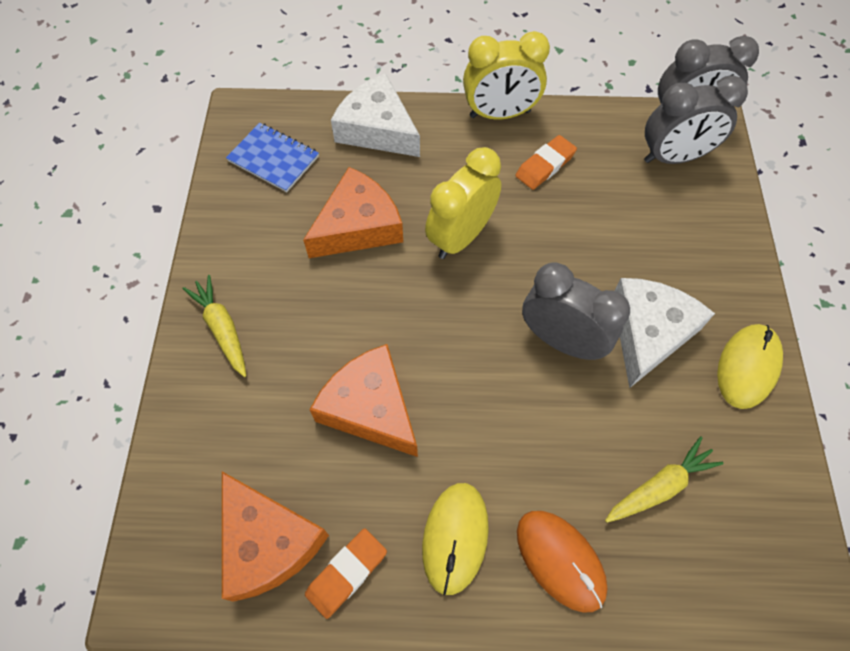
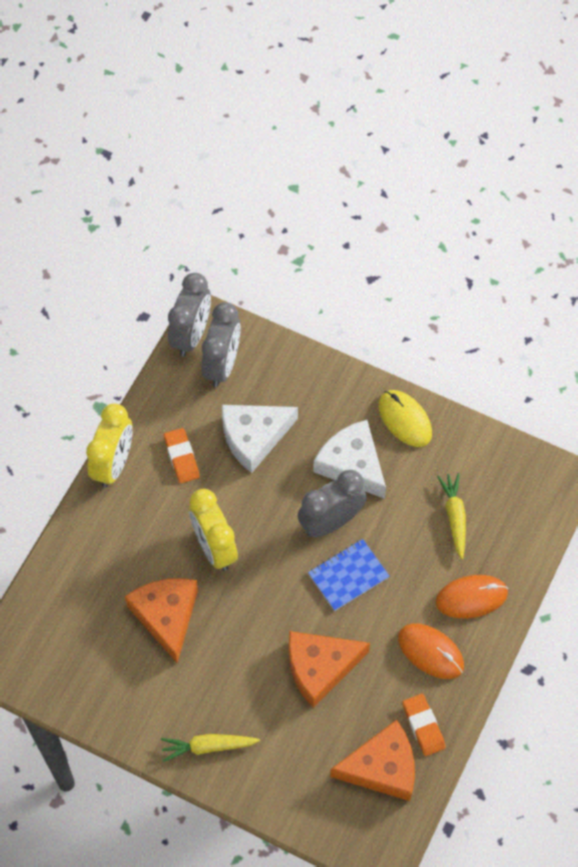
camera: 65 degrees left, 0 degrees up
(273, 159) = (65, 655): blue notebook -> blue notebook (348, 575)
(377, 129) = (77, 563): white cheese -> white cheese (254, 437)
(455, 537) = (430, 652): yellow mouse -> orange mouse

